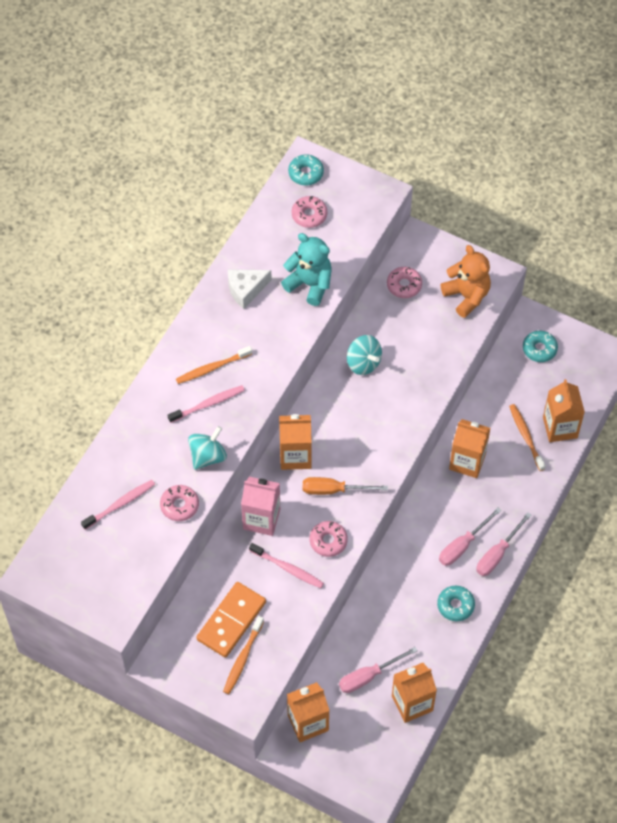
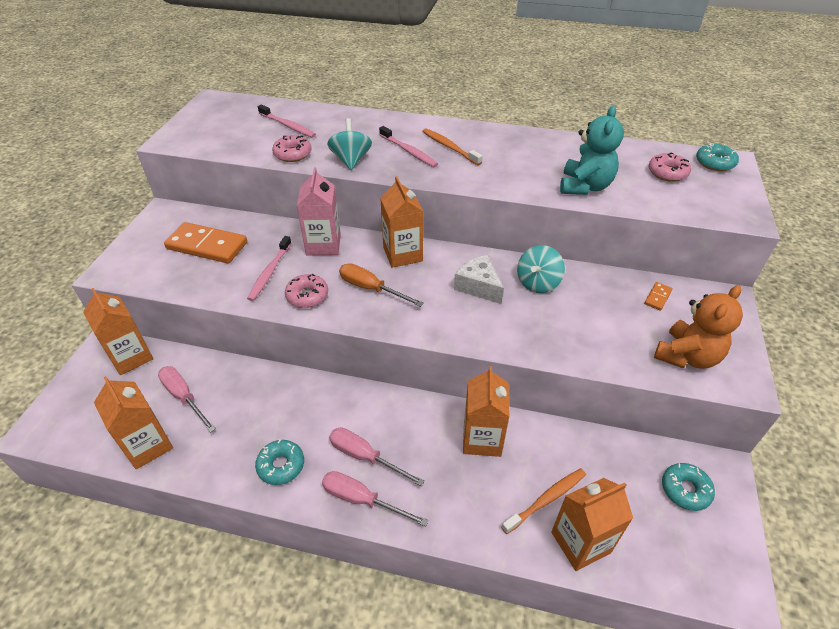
camera: 75 degrees right, 15 degrees down
(208, 456) = (351, 160): turquoise spinning top -> turquoise spinning top turned 120 degrees counterclockwise
(243, 658) = (165, 260): orange toothbrush -> none
(246, 290) = (548, 151): white cheese -> white cheese (478, 286)
(333, 490) = (371, 288): orange screwdriver -> orange screwdriver turned 45 degrees counterclockwise
(404, 285) = (657, 297): pink donut -> orange domino

